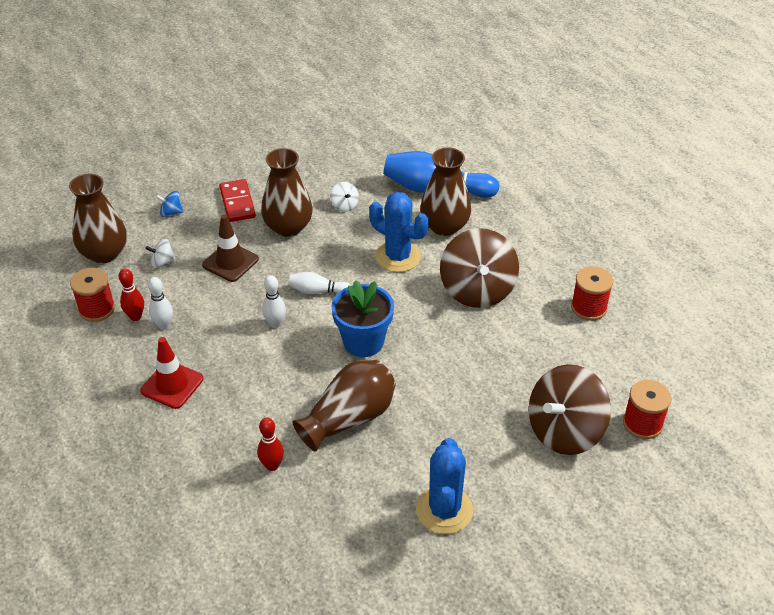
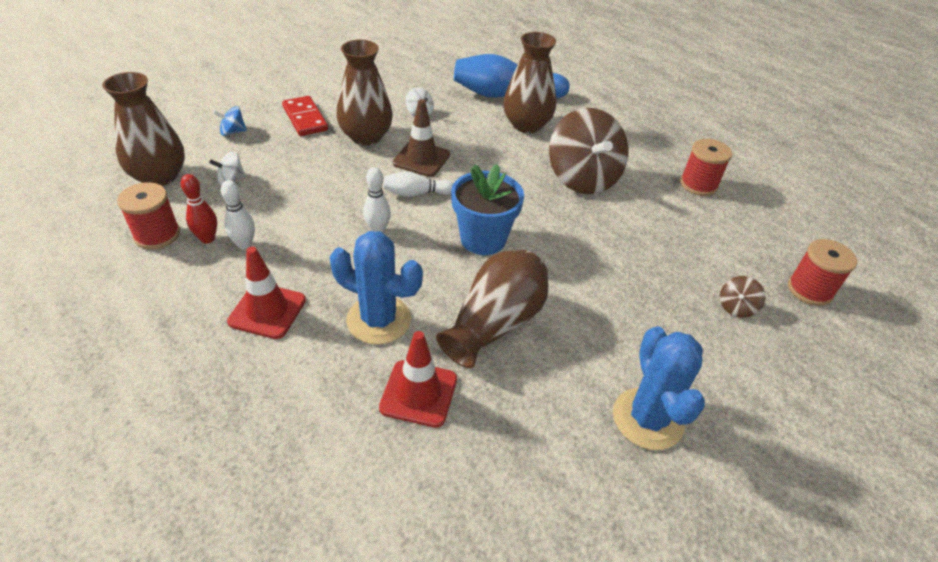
camera: 15 degrees left, 0 degrees up
(230, 262) = (310, 173): brown traffic cone -> brown traffic cone (421, 159)
(272, 465) = (418, 393): red bowling pin -> red traffic cone
(398, 257) = (490, 155): blue cactus -> blue cactus (379, 320)
(564, 431) = (736, 307): brown spinning top -> brown spinning top, size x0.41

